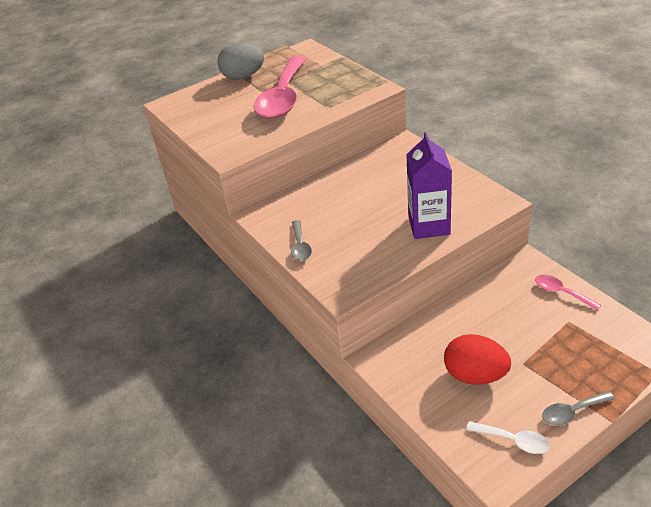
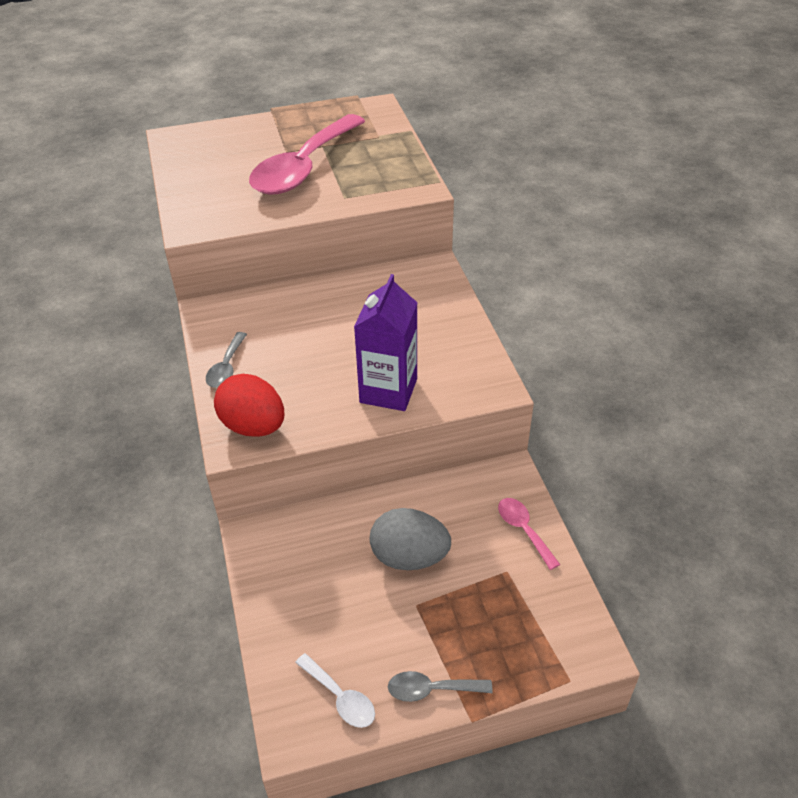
camera: 15 degrees right, 5 degrees up
(243, 77) = (278, 125): grey egg -> grey egg (409, 557)
(475, 375) = (350, 599): red egg -> red egg (253, 426)

